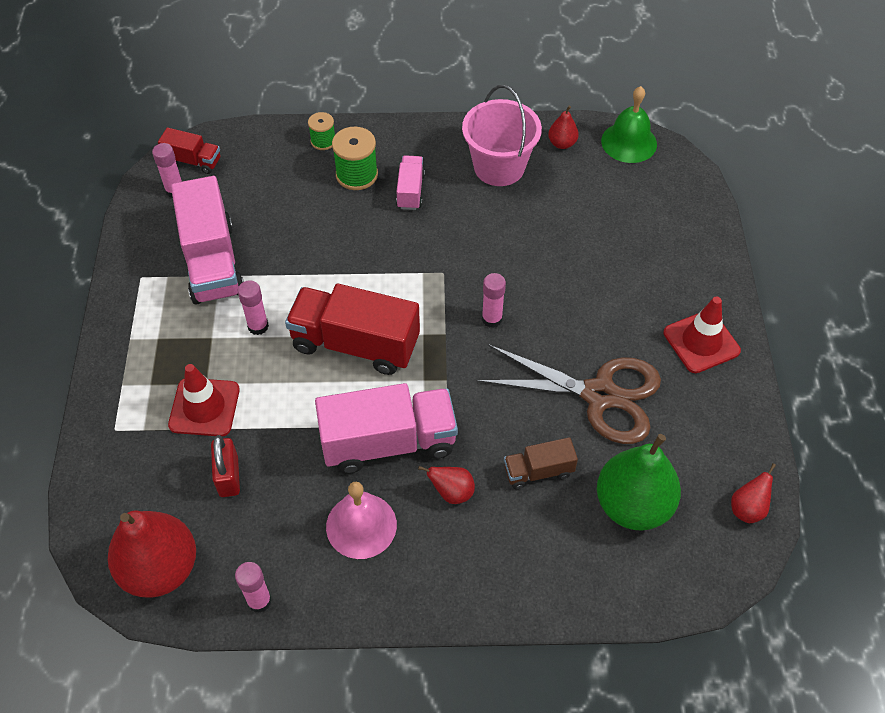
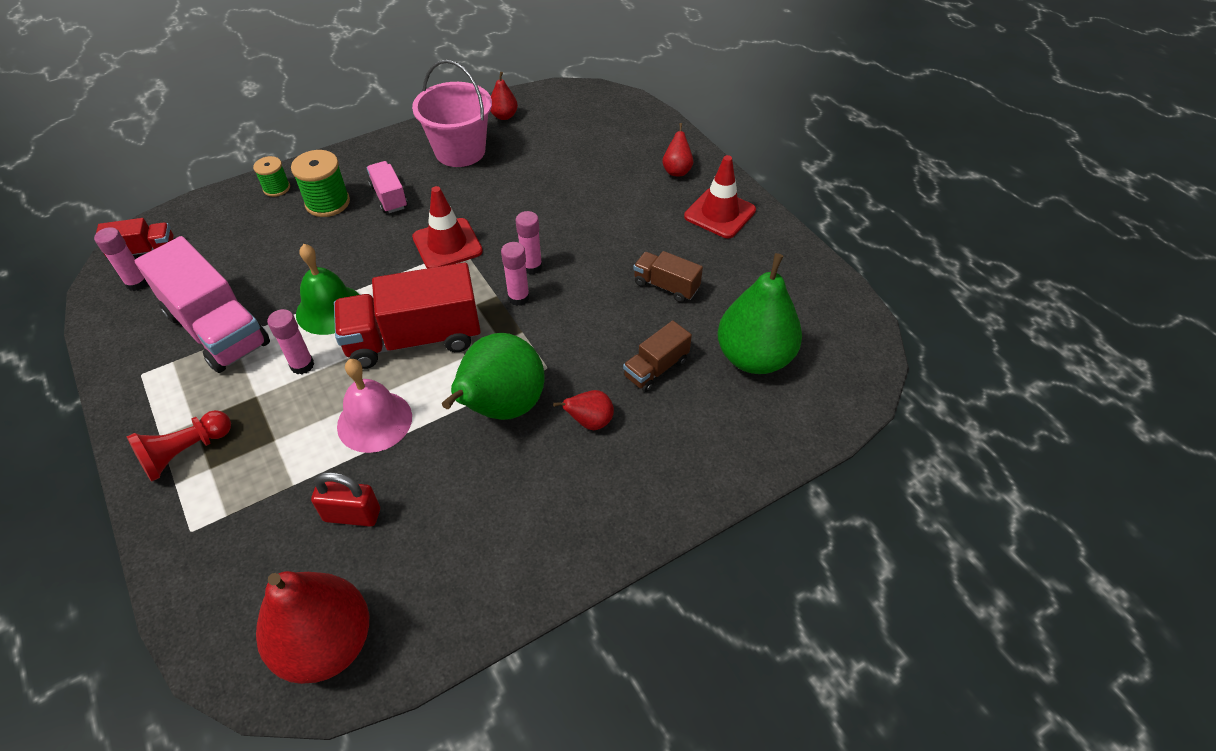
camera: 30 degrees left, 5 degrees down
(140, 362) = (185, 452): none -> red pawn
(204, 407) = (286, 463): red traffic cone -> red traffic cone (447, 244)
(228, 476) = (352, 515): red padlock -> red padlock turned 45 degrees counterclockwise
(259, 601) = (459, 617): pink glue stick -> pink glue stick (518, 298)
(361, 525) = (521, 493): pink bell -> pink bell (374, 421)
(388, 442) = (501, 407): pink truck -> green pear
(599, 395) = (666, 286): brown scissors -> brown truck
(629, 142) = (560, 97): green bell -> green bell (329, 309)
(747, 509) = (845, 318): red pear -> red pear (677, 171)

